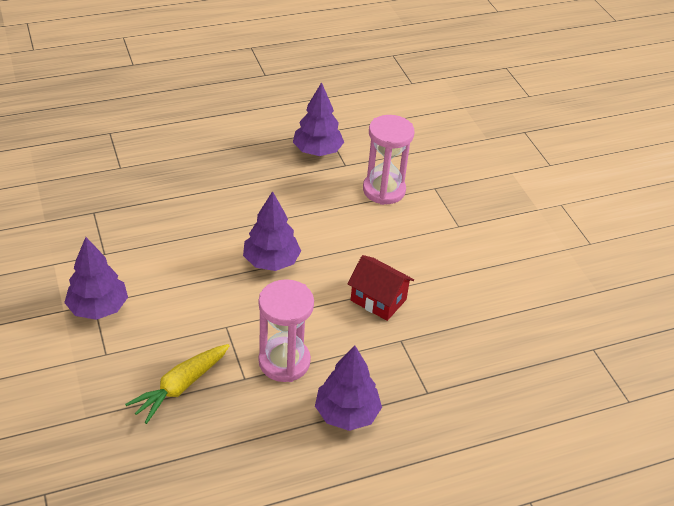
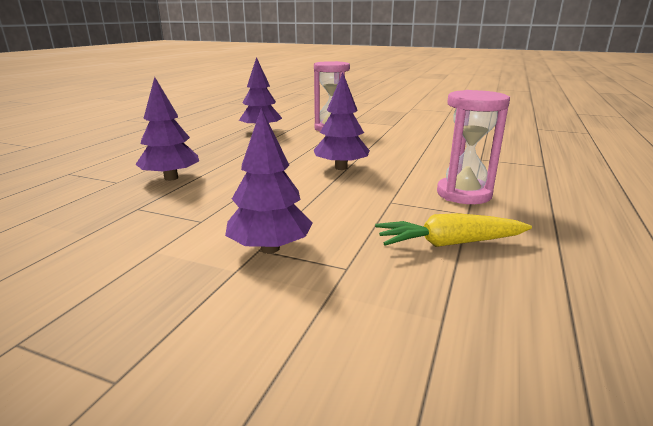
camera: 45 degrees left, 20 degrees down
(180, 387) = (449, 243): yellow carrot -> yellow carrot turned 90 degrees clockwise
(346, 413) = (549, 191): purple tree -> purple tree (171, 178)
(378, 300) = (432, 153): red house -> none

